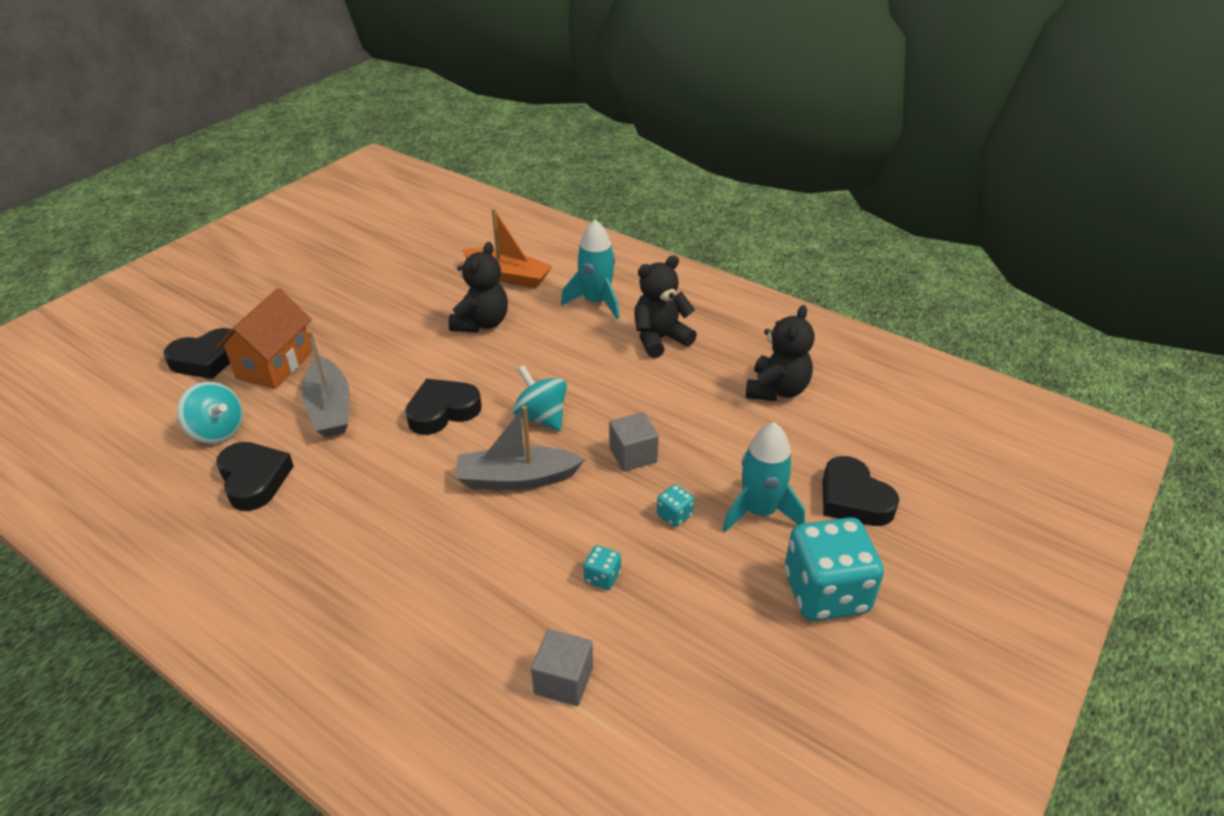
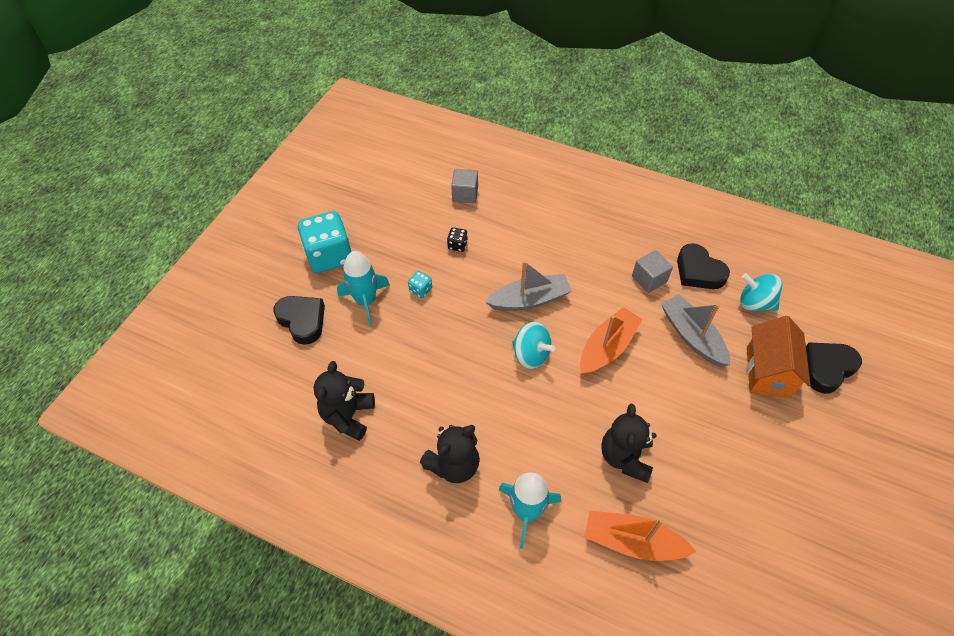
camera: 170 degrees right, 15 degrees up
(442, 411) = (607, 347): black heart -> orange boat
(602, 577) = (457, 245): turquoise dice -> black dice
(633, 455) = (455, 331): grey cube -> grey cube (649, 279)

